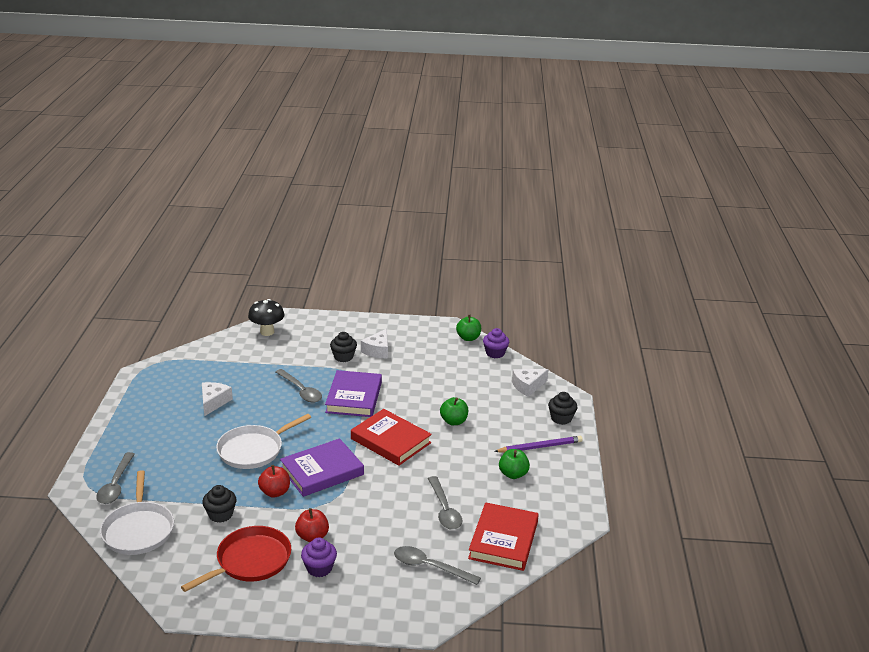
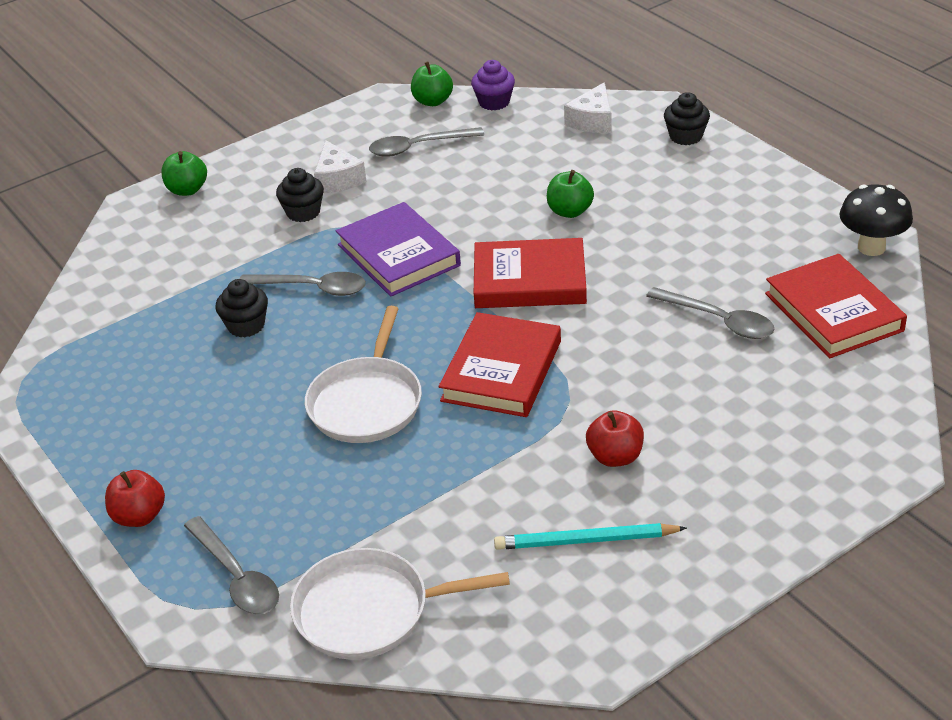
camera: 35 degrees left, 10 degrees up
(138, 530) = (369, 611): white pan -> white pan turned 135 degrees clockwise
(214, 402) = (207, 376): white cheese -> none
(220, 514) = (454, 512): black cupcake -> black cupcake (246, 325)
(250, 561) = (586, 541): red pan -> turquoise pencil
(267, 332) = (138, 239): black mushroom -> black mushroom (871, 247)
(275, 492) = (481, 436): red apple -> red apple (139, 516)
(319, 568) = (683, 488): purple cupcake -> none
(322, 471) = (501, 371): purple book -> red book
(430, 567) = (803, 396): grey spoon -> grey spoon (418, 147)
(513, 474) = (730, 231): green apple -> green apple (187, 190)
(540, 447) = (712, 182): purple pencil -> none

